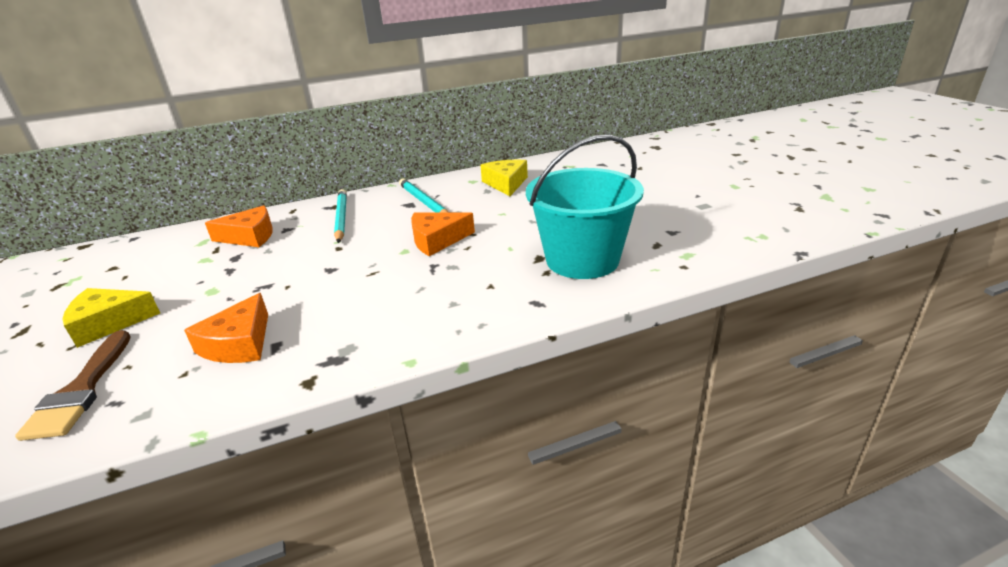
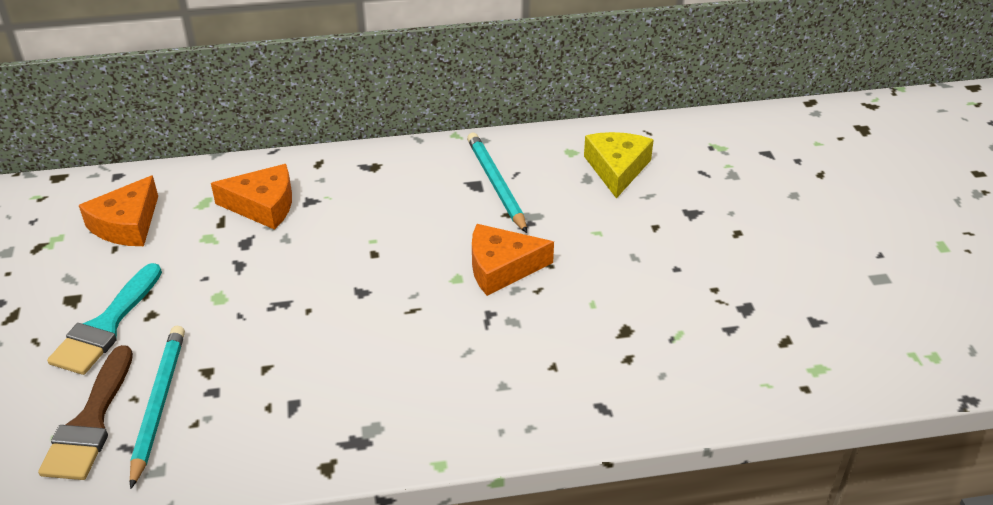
camera: 10 degrees right, 10 degrees up
(109, 323) = (106, 326): yellow cheese -> turquoise brush
(239, 343) = (253, 392): orange cheese -> orange cheese (126, 224)
(341, 218) = (382, 194): turquoise pencil -> turquoise pencil (158, 404)
(582, 260) = (679, 347): turquoise bucket -> none

